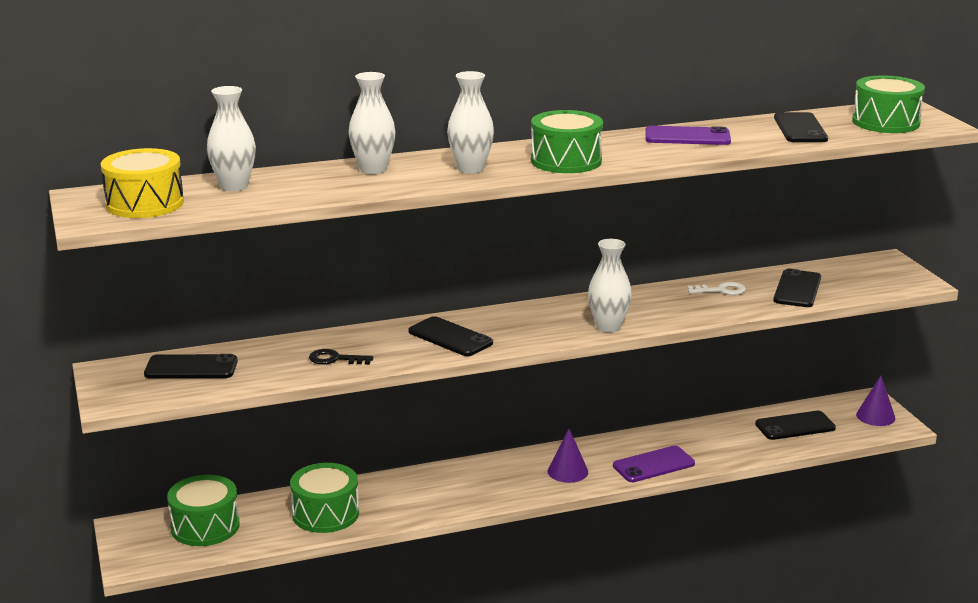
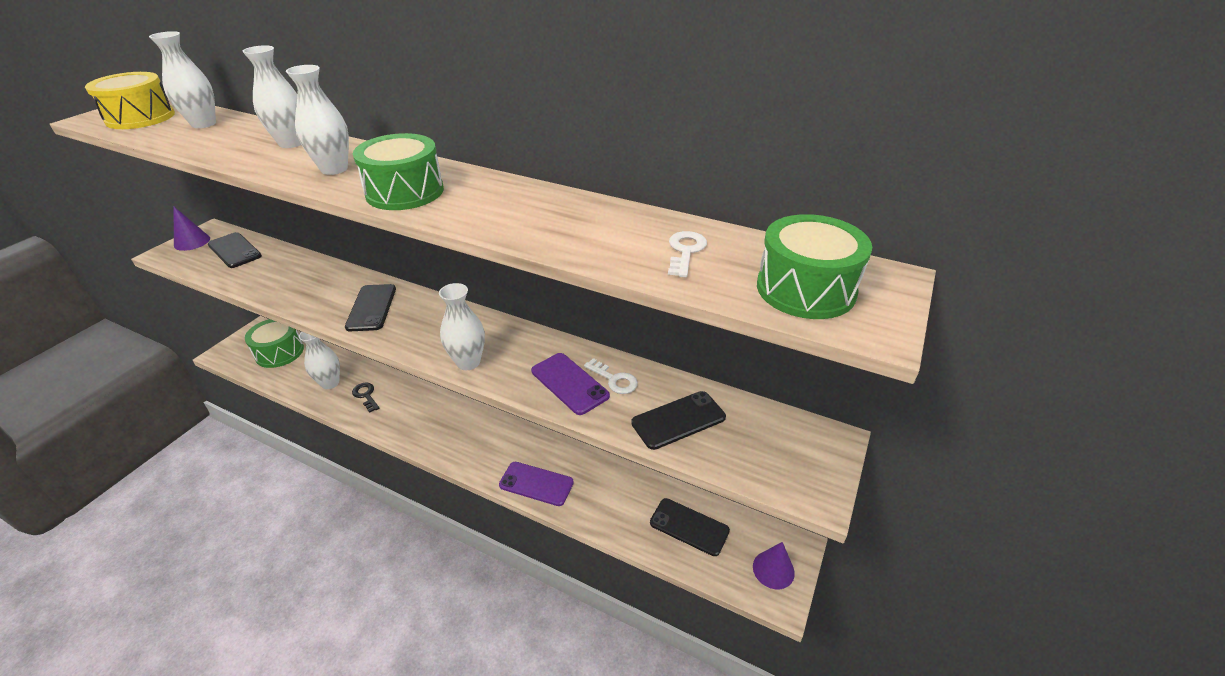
camera: 45 degrees right, 15 degrees up
(325, 514) = (330, 383): green drum -> white vase
(335, 359) = (291, 286): black key -> black key (366, 395)
(567, 471) = (481, 447): purple cone -> purple cone (192, 242)
(687, 137) = (557, 211): purple phone -> purple phone (569, 383)
(800, 128) = (685, 251): black phone -> white key

